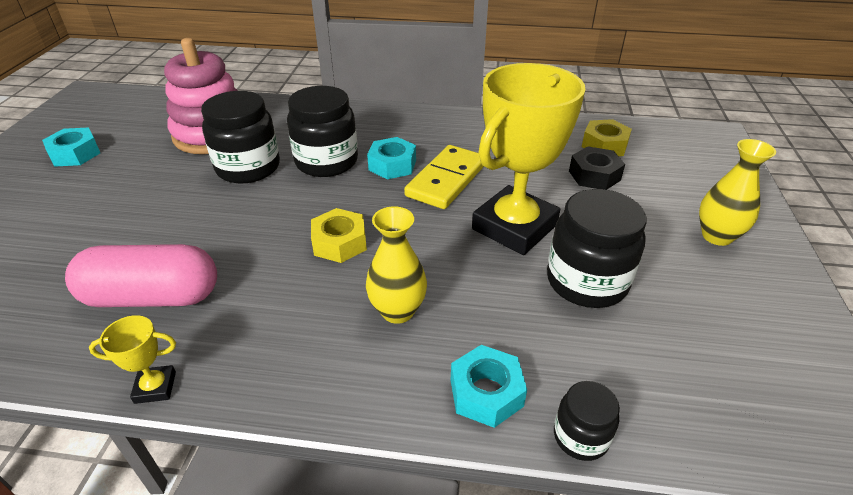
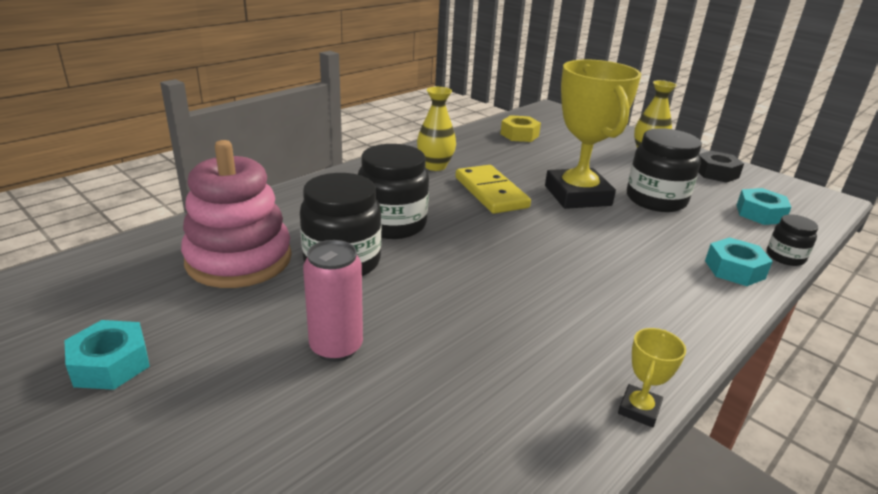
camera: 55 degrees left, 10 degrees down
(140, 212) = (336, 347): none -> pink can
(153, 297) = (503, 377): pink capsule -> none
(339, 243) = (523, 260): yellow nut -> none
(392, 165) = (440, 202): turquoise nut -> turquoise nut (760, 213)
(397, 311) = (631, 268): yellow vase -> yellow vase (435, 166)
(594, 175) = (549, 152): black nut -> black nut (716, 173)

